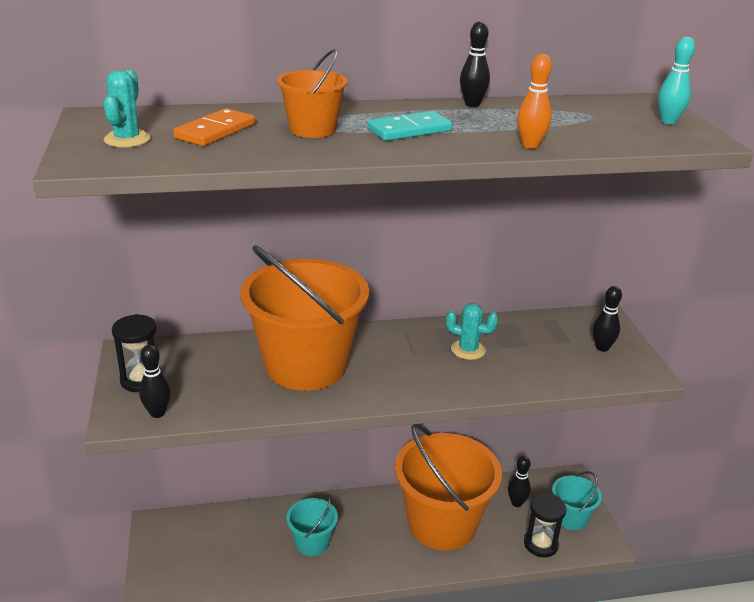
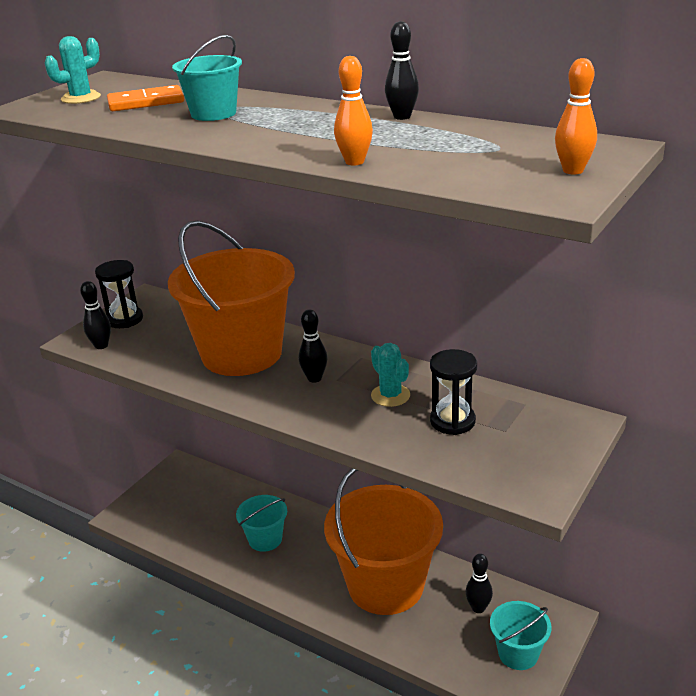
camera: 45 degrees right, 0 degrees up
(312, 129) = (213, 113): orange bucket -> turquoise bucket
(409, 130) = (285, 128): turquoise domino -> none
(540, 544) = (456, 657): black hourglass -> black hourglass (452, 421)
(602, 348) = (530, 450): black bowling pin -> black bowling pin (314, 378)
(668, 121) = (573, 170): turquoise bowling pin -> orange bowling pin

